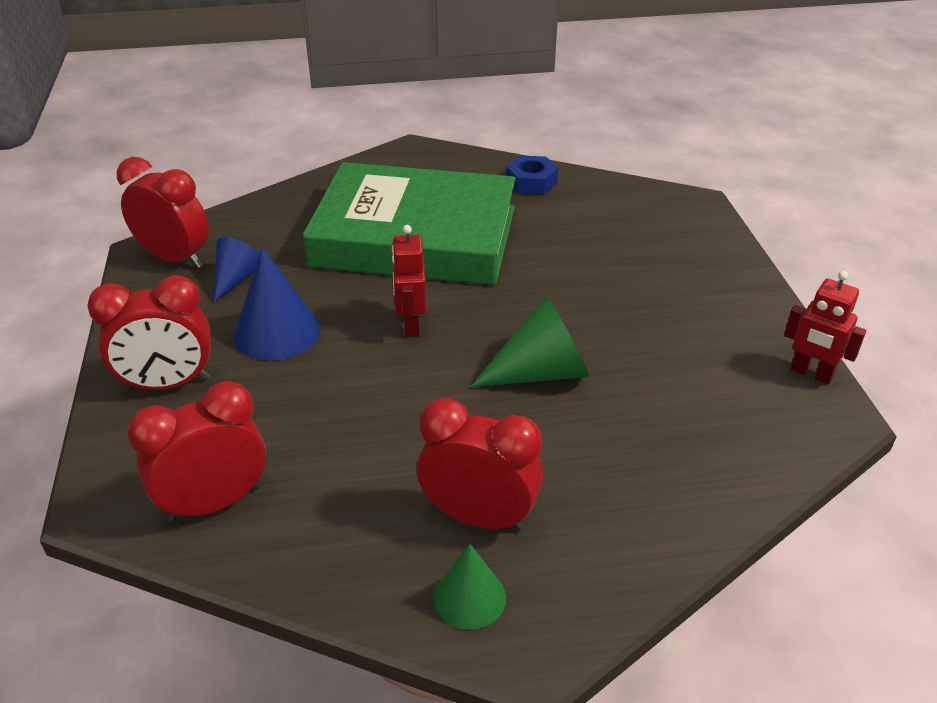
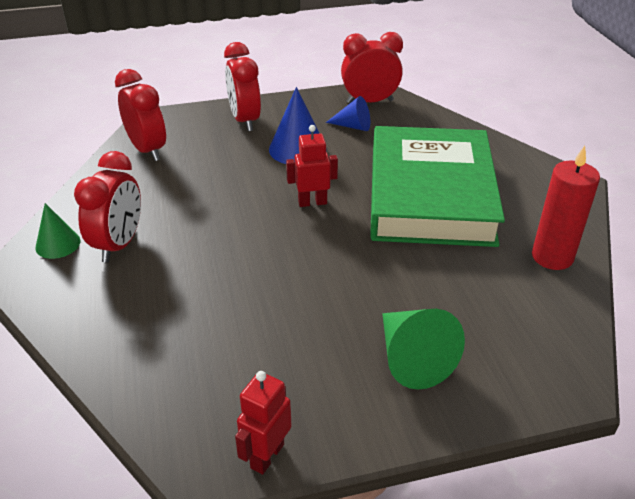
camera: 85 degrees right, 0 degrees up
(175, 259) = (370, 102): red clock -> red clock turned 120 degrees counterclockwise
(531, 182) = (552, 257): blue nut -> red candle
(541, 372) = (261, 269): green cone -> green cone (412, 358)

